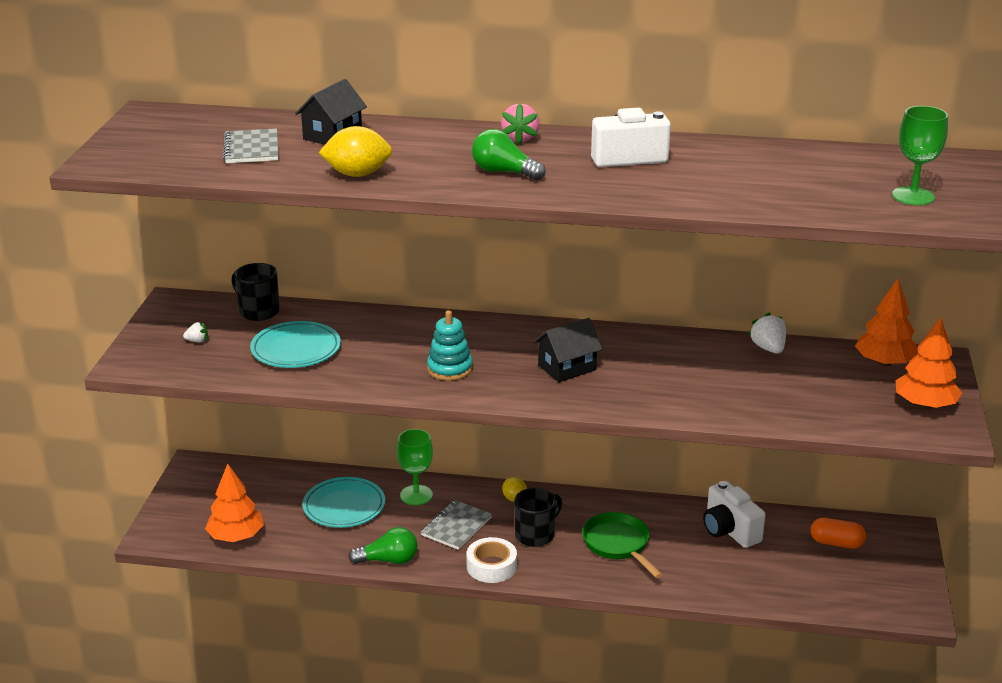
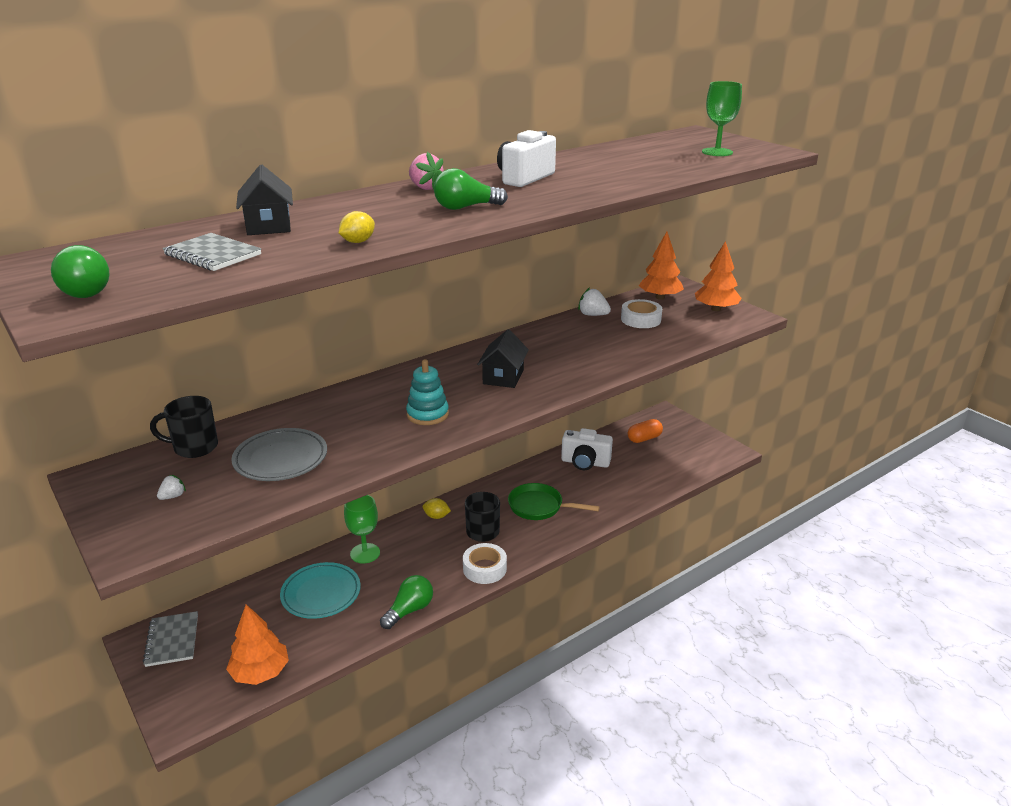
camera: 45 degrees left, 0 degrees up
(141, 150) = (88, 290): none -> green light bulb
(296, 349) = (280, 459): turquoise plate -> grey plate
(357, 174) = (358, 242): yellow lemon -> yellow lemon, size x0.59
(456, 526) = (424, 557): grey notebook -> grey notebook (172, 640)
(811, 376) = (640, 319): none -> white tape

